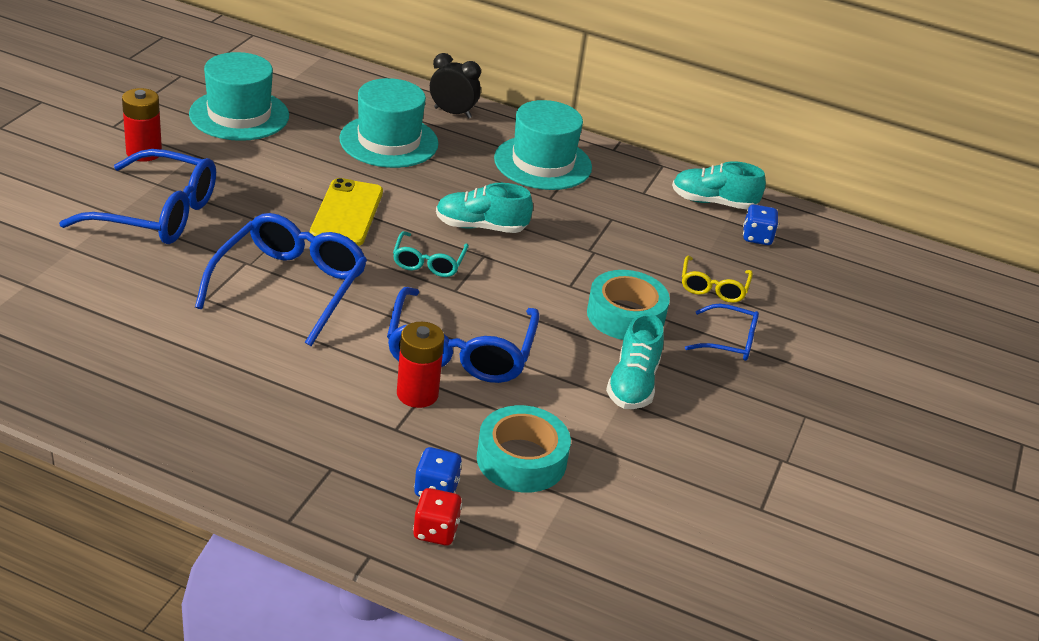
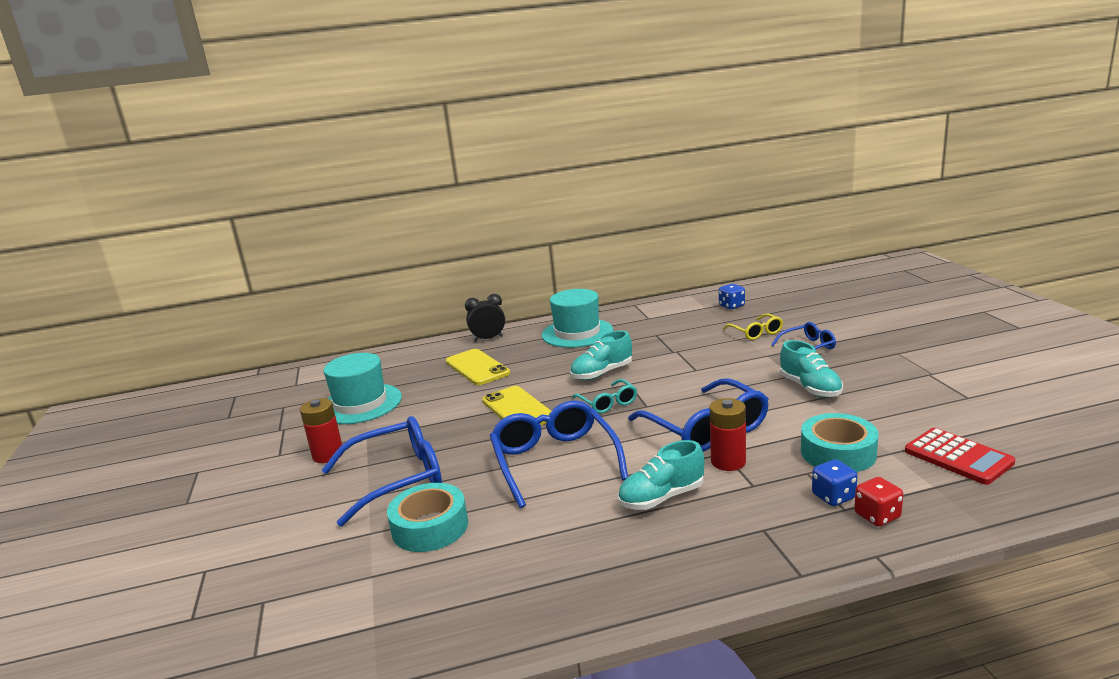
camera: 30 degrees left, 15 degrees down
(389, 141) = (477, 367): turquoise hat -> yellow phone
(614, 546) = (958, 457): none -> red calculator
(625, 315) = (746, 365): turquoise tape -> turquoise tape (430, 527)
(713, 202) = (686, 305): turquoise shoe -> turquoise shoe (661, 497)

